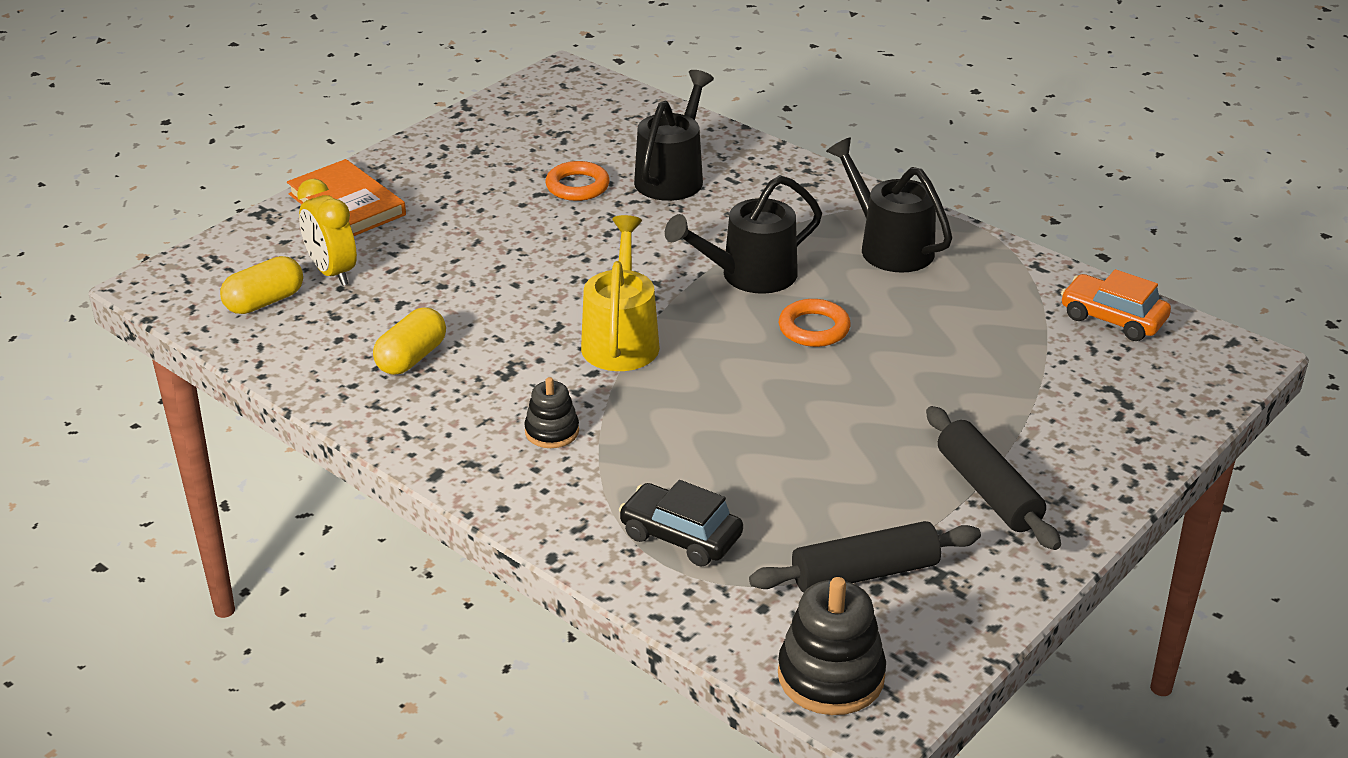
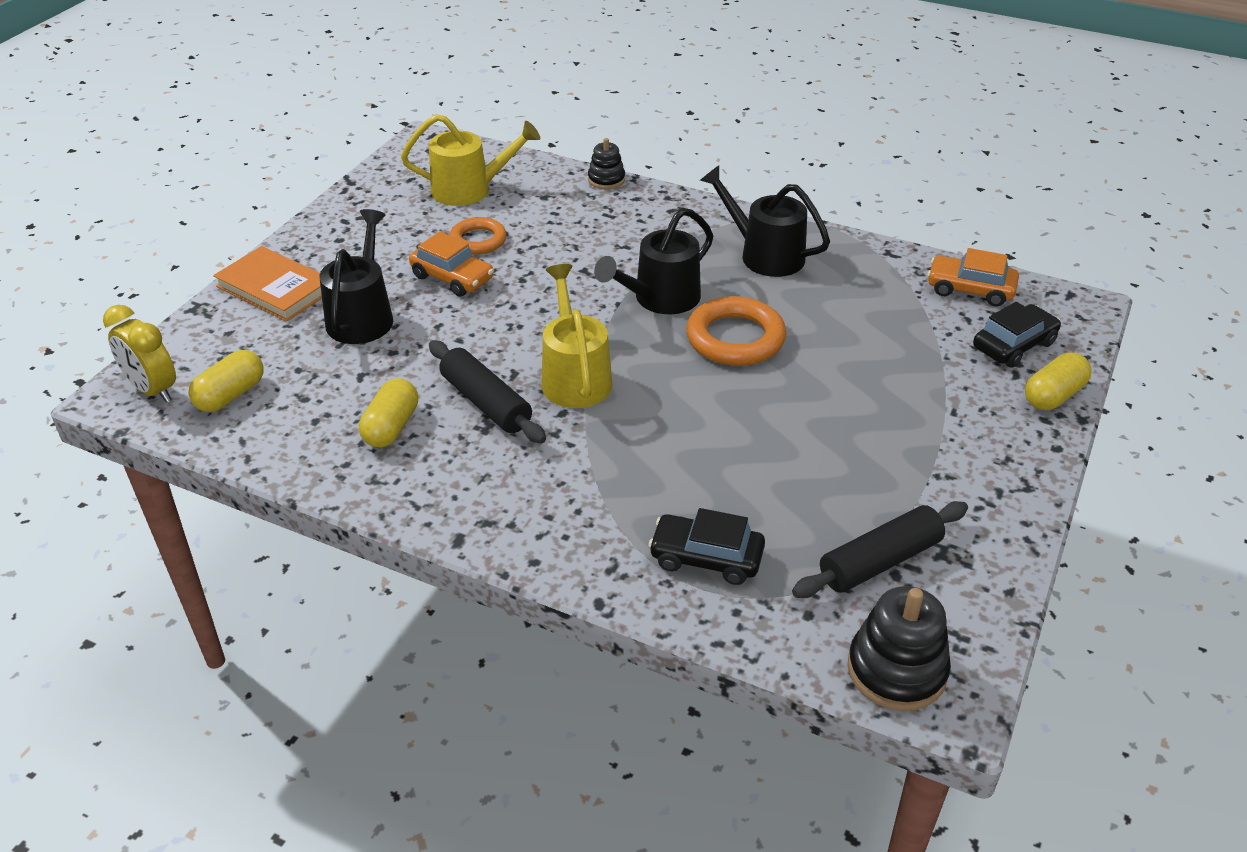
camera: 15 degrees left, 5 degrees up
(332, 272) = (285, 356): yellow clock -> yellow clock (153, 390)
(534, 220) = (452, 277): none -> orange car
(552, 431) = (549, 477): black stacking toy -> black stacking toy (606, 179)
(591, 132) = (470, 189): none -> yellow watering can
(673, 176) = (557, 219): black watering can -> black watering can (362, 316)
(814, 328) = (735, 338): orange ring -> orange ring, size x1.58
(988, 491) = (945, 462): black rolling pin -> black rolling pin (486, 402)
(1133, 385) = (1013, 345): none -> black car
(1151, 445) = (1053, 396): none -> yellow capsule

